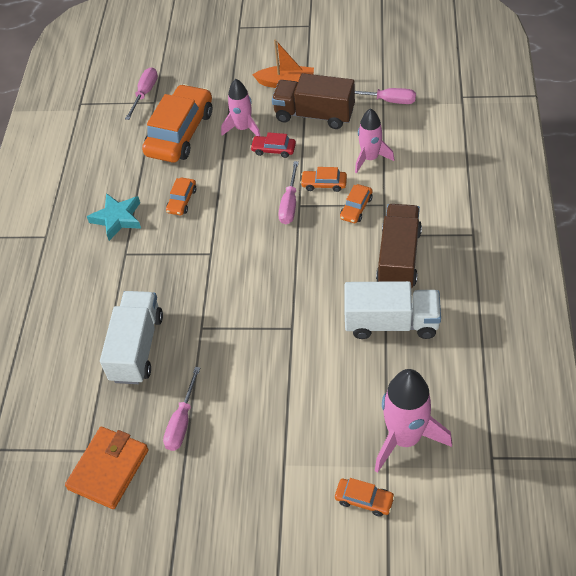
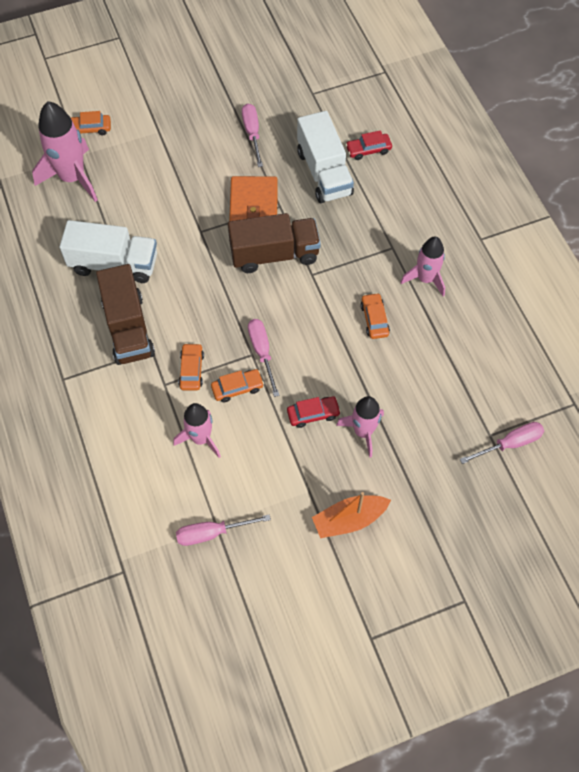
camera: 150 degrees right, 10 degrees up
(77, 357) = (368, 150): none -> red car
(108, 469) = (287, 87): orange wallet -> orange wallet (253, 206)
(117, 218) = (425, 279): turquoise star -> pink rocket
(145, 93) = (509, 443): pink screwdriver -> pink screwdriver turned 105 degrees counterclockwise
(180, 133) = (430, 401): orange car -> none
(314, 115) = (291, 480): brown truck -> brown truck (274, 254)
(391, 323) = (114, 264): white truck -> white truck turned 150 degrees counterclockwise

